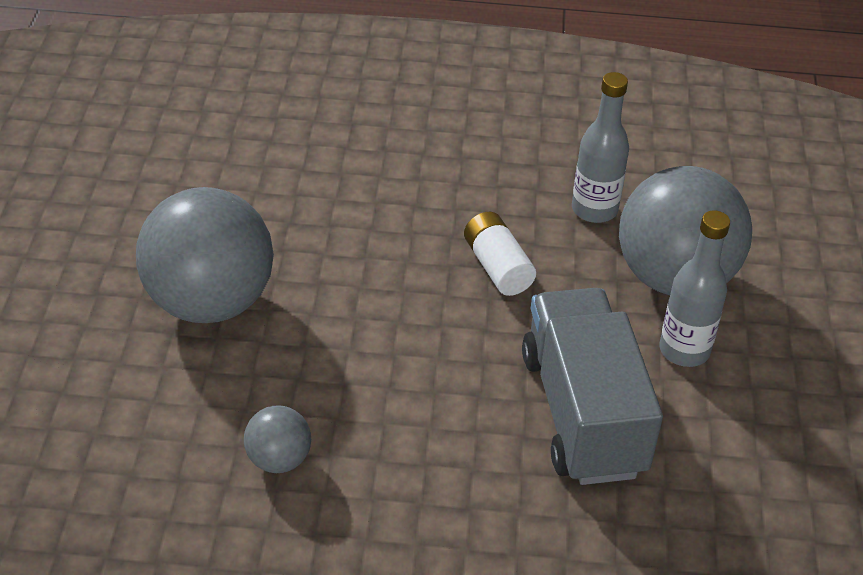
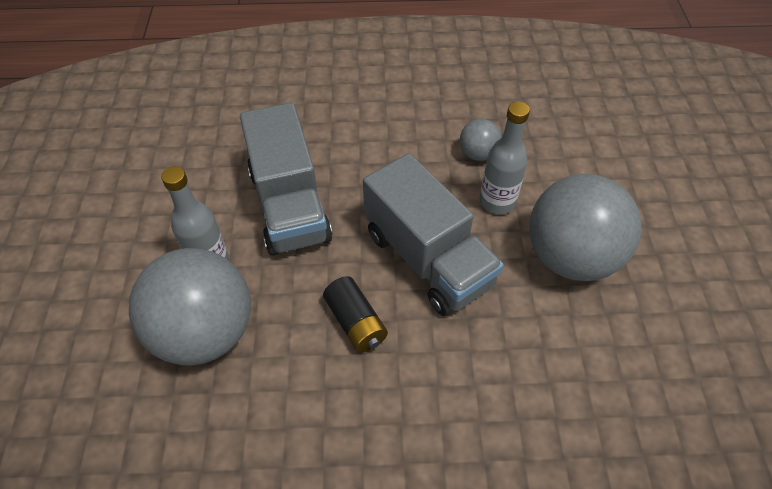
camera: 175 degrees right, 10 degrees up
(397, 322) = (427, 259): none -> grey truck
(497, 267) = (356, 322): white battery -> black battery
(594, 210) = (268, 406): grey bottle -> grey bottle (497, 202)

